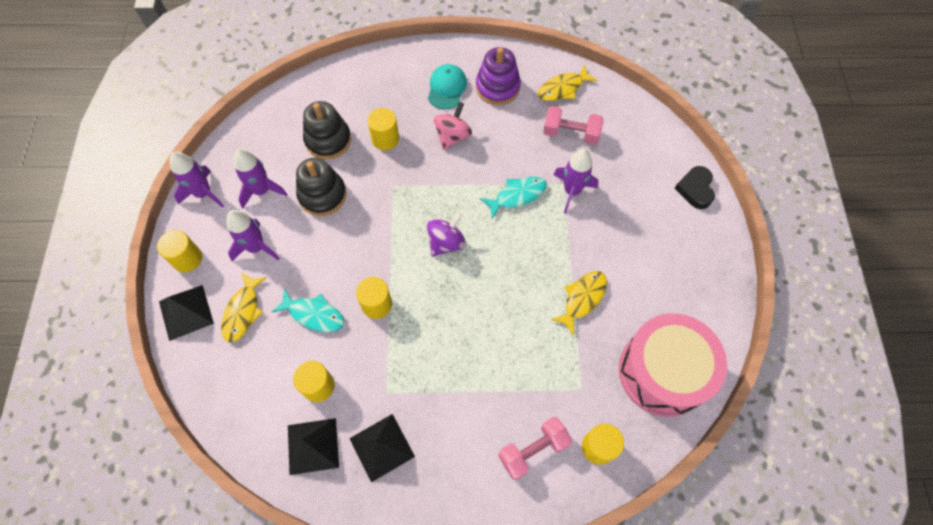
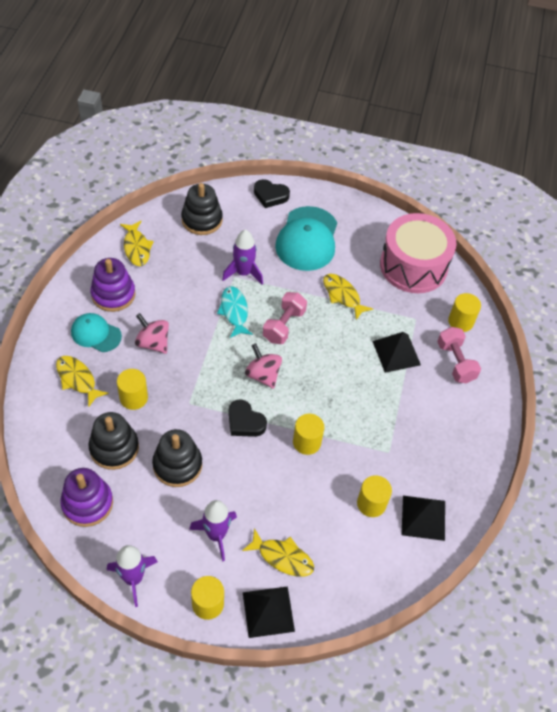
camera: 80 degrees left, 10 degrees down
(262, 191) = (152, 520): purple rocket -> none
(268, 137) = (87, 503): none -> purple stacking toy
(314, 314) = (302, 495): turquoise fish -> none
(381, 447) = (434, 465): black pyramid -> black pyramid (396, 353)
(385, 240) = (245, 422): none -> black heart
(392, 90) = (77, 379): none -> yellow fish
(446, 242) = (263, 375): purple spinning top -> pink spinning top
(570, 133) = (186, 257): pink dumbbell -> pink dumbbell (284, 325)
(627, 133) = (202, 220): none -> black stacking toy
(649, 242) = (307, 239): none -> turquoise cap

